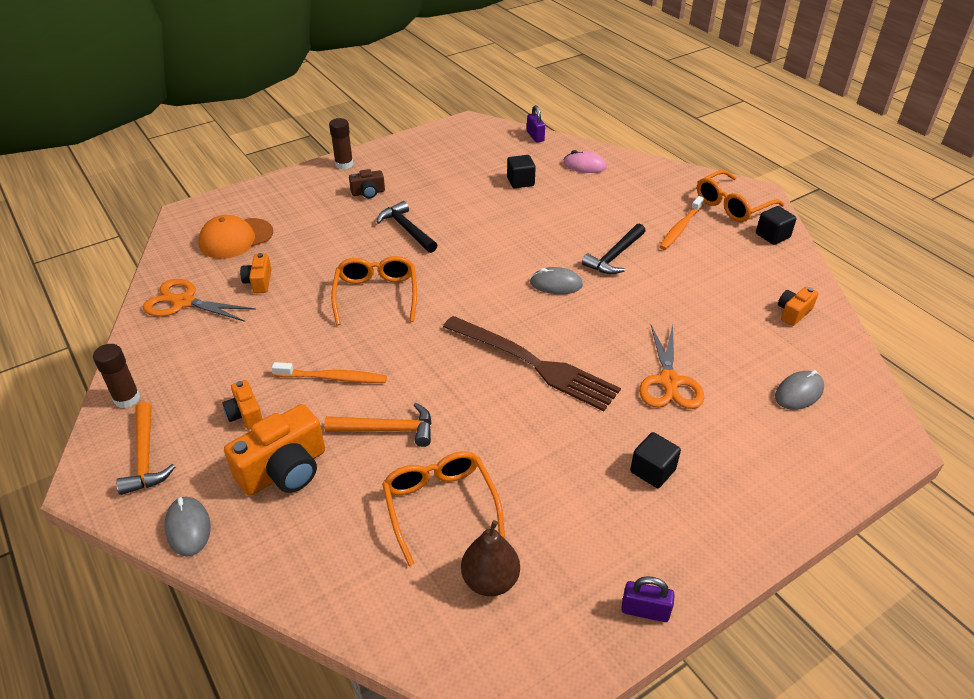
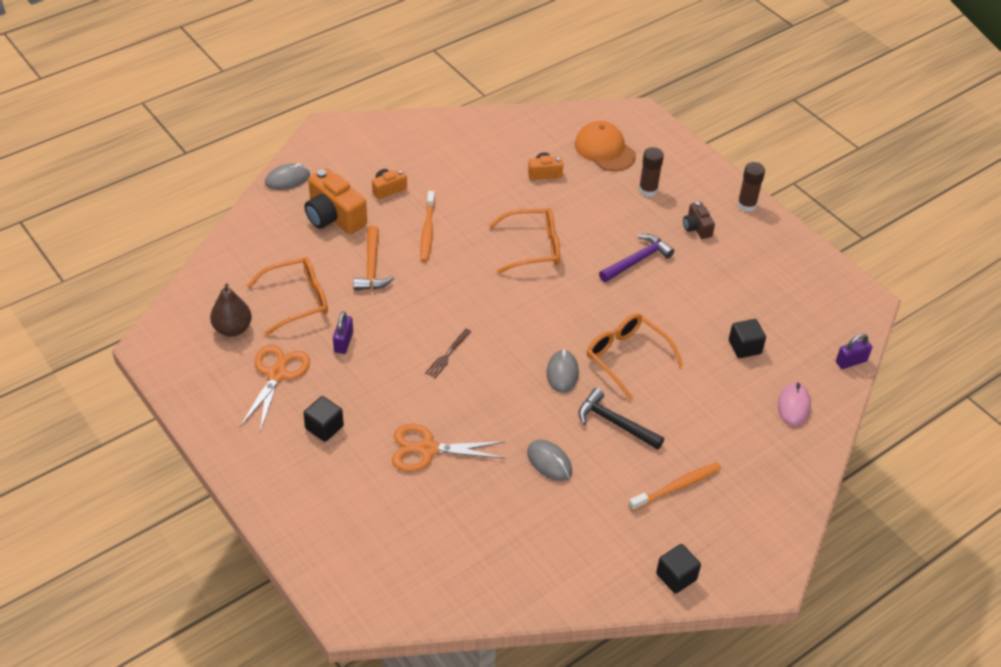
camera: 85 degrees right, 5 degrees up
(127, 398) = (404, 128): brown glue stick -> brown glue stick (648, 190)
(146, 457) = (348, 148): orange hammer -> none
(184, 302) = (513, 135): orange scissors -> orange scissors (276, 374)
(406, 229) = (637, 260): black hammer -> purple hammer
(534, 364) = (447, 355): brown fork -> brown fork, size x0.41
(645, 610) = (200, 411): purple padlock -> purple padlock (343, 342)
(680, 228) = (677, 487): orange toothbrush -> orange toothbrush turned 120 degrees clockwise
(732, 205) = (735, 545): orange glasses -> orange glasses (626, 357)
(793, 312) = (534, 569): orange camera -> none
(799, 393) = (414, 549): grey mouse -> grey mouse (549, 462)

